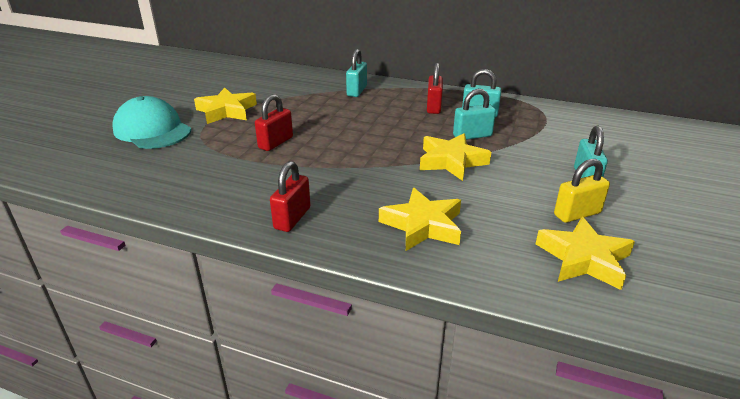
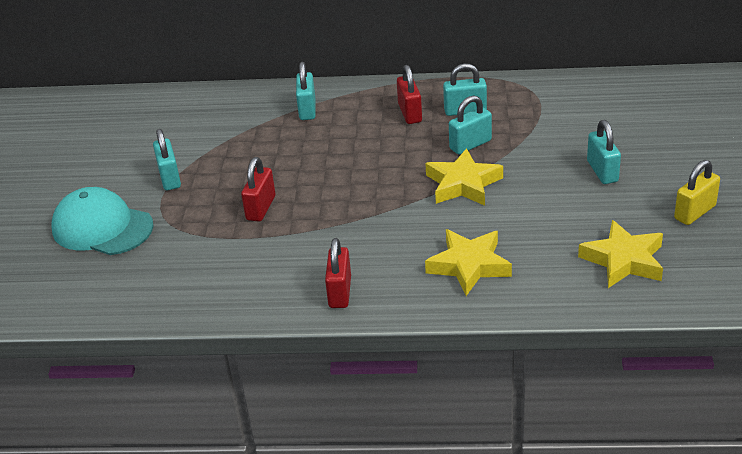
camera: 15 degrees left, 5 degrees up
(226, 111) = (170, 178): yellow star -> turquoise padlock
(577, 214) = (605, 215): yellow padlock -> yellow padlock (695, 212)

